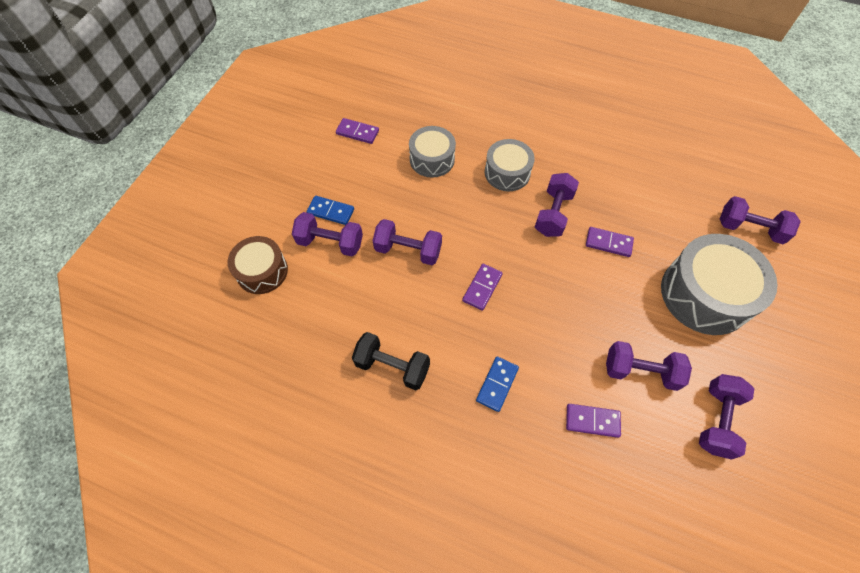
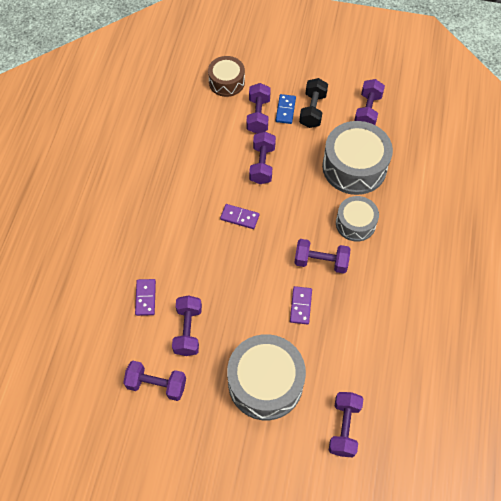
camera: 80 degrees right, 0 degrees up
(357, 132) = (367, 111): purple domino -> purple dumbbell
(392, 366) = (168, 171): black dumbbell -> black dumbbell (312, 110)
(432, 159) = (354, 167): grey drum -> grey drum, size x1.68
(497, 384) = (164, 235): blue domino -> none

